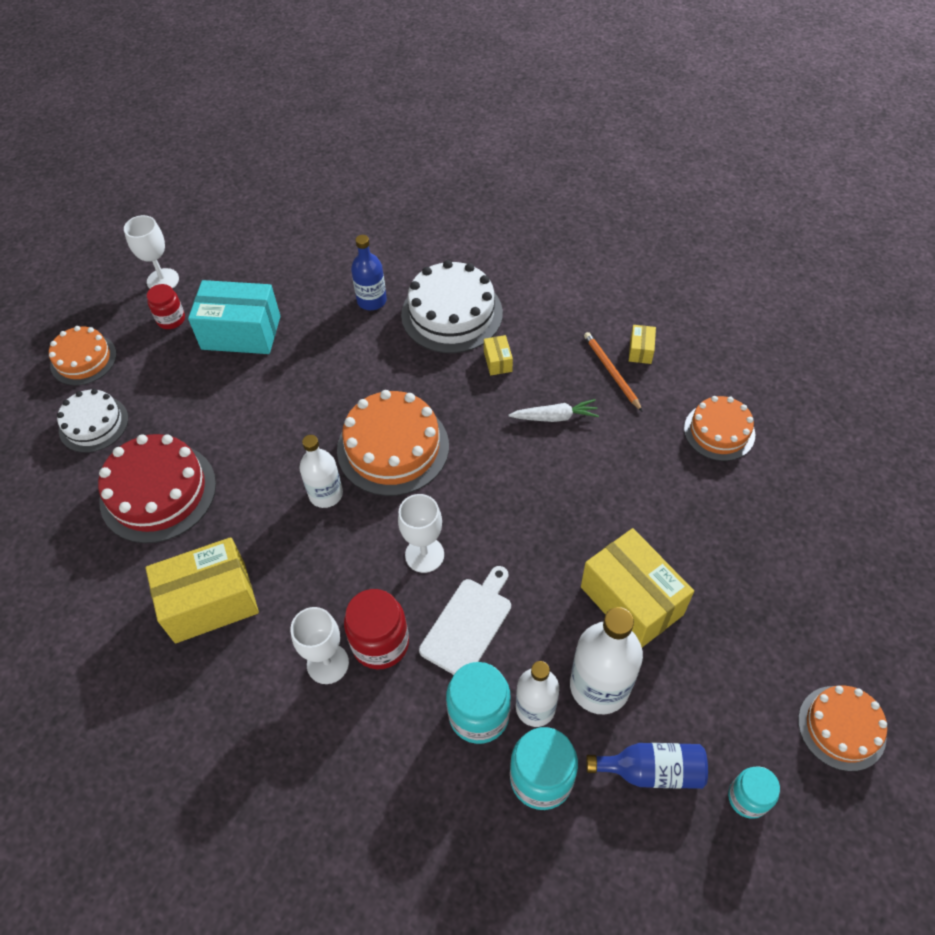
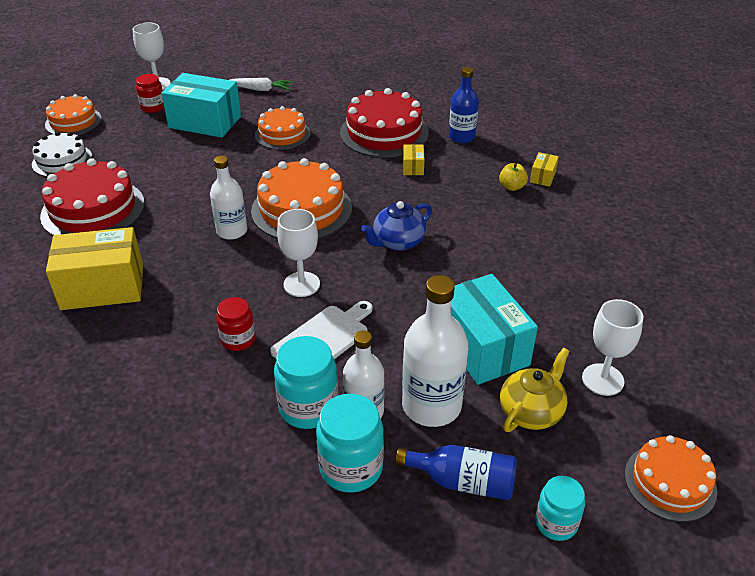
camera: 10 degrees right, 15 degrees down
(327, 663) = (185, 346): white goblet -> white goblet (602, 379)
(372, 300) = (320, 116): blue bottle -> blue bottle (462, 137)
(380, 643) = (238, 340): red jar -> red jar, size x0.63
(452, 314) = (384, 133): white cake -> red cake
(510, 475) = (397, 242): none -> blue teapot
(555, 417) = (451, 209): white carrot -> white carrot (260, 89)
(611, 372) = (512, 187): orange pencil -> yellow apple
(631, 600) = (482, 347): yellow box -> turquoise box
(697, 672) = (531, 412): none -> yellow teapot
(719, 431) = (601, 240): orange cake -> orange cake (282, 134)

